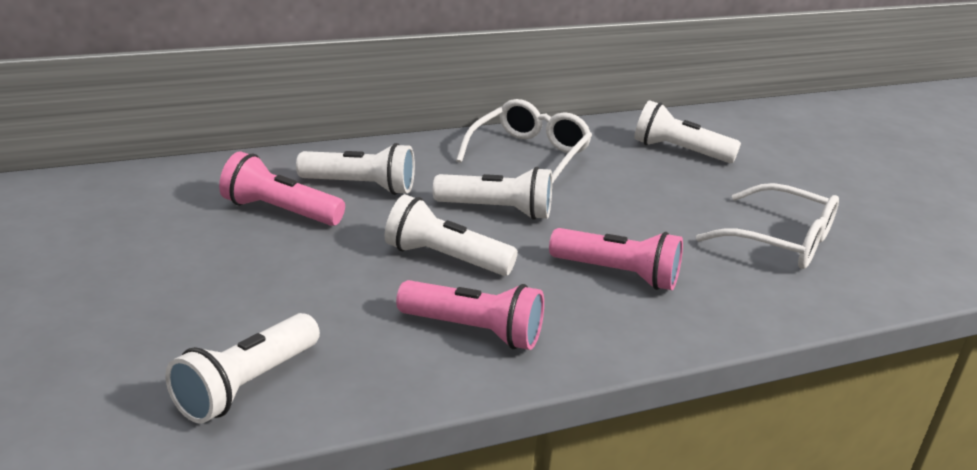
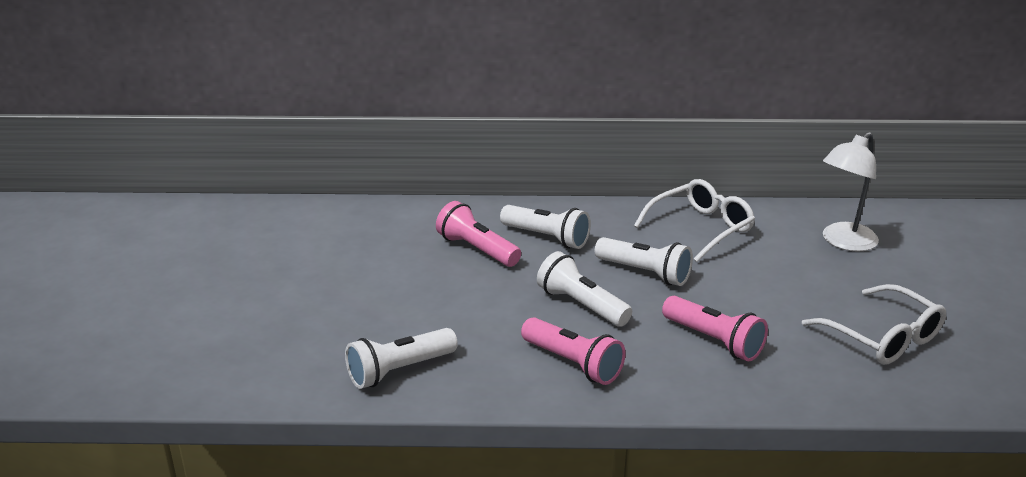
camera: 25 degrees right, 0 degrees up
(679, 151) = (843, 242): white flashlight -> white lamp

